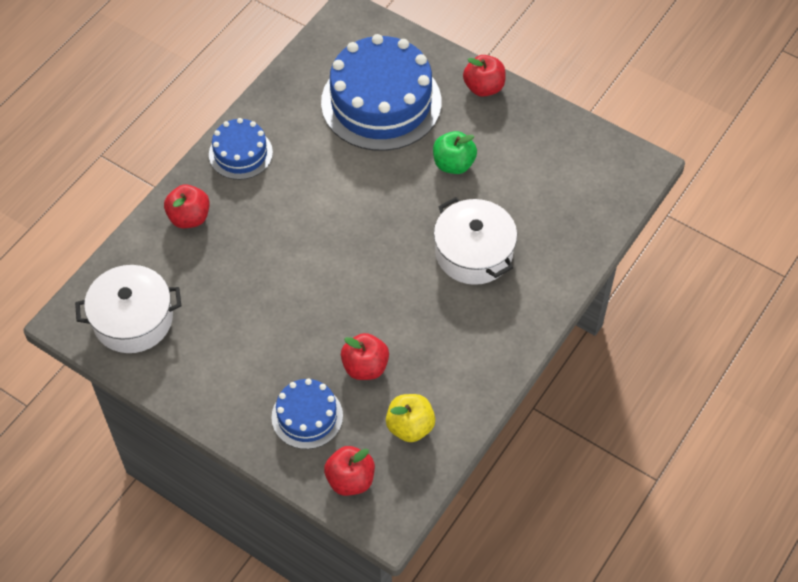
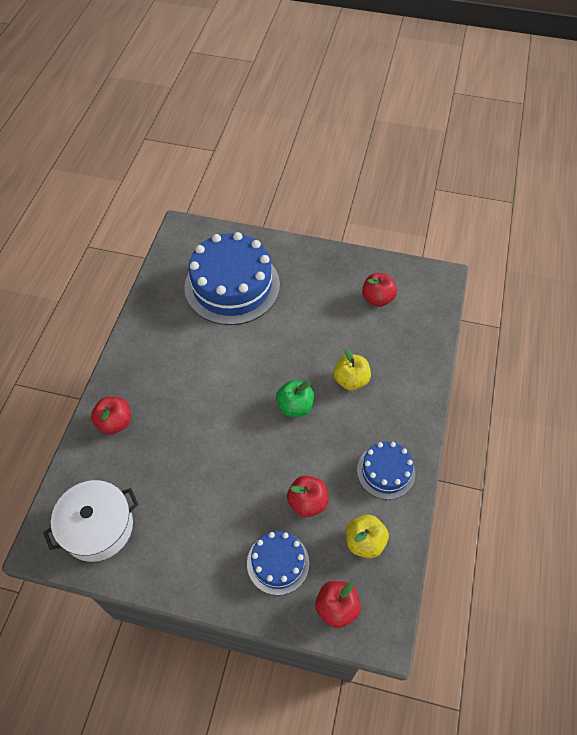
camera: 20 degrees left, 0 degrees up
(240, 153) = (138, 357): blue cake -> blue cake (386, 471)
(453, 164) = (306, 316): green apple -> green apple (295, 406)
(474, 253) = (351, 380): white pot -> yellow apple
(483, 87) = (303, 254): red apple -> red apple (377, 298)

